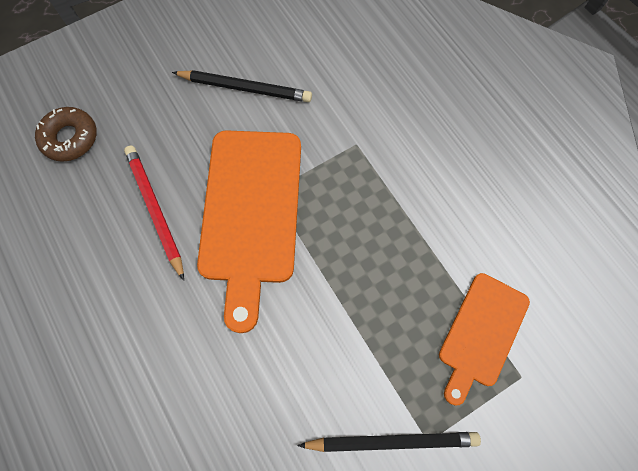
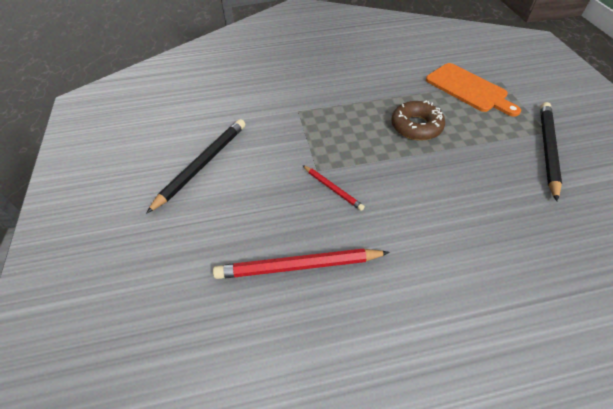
camera: 70 degrees left, 20 degrees down
(70, 138) = (159, 342): brown donut -> brown donut (416, 126)
(251, 213) = (332, 189): orange cutting board -> red pencil

